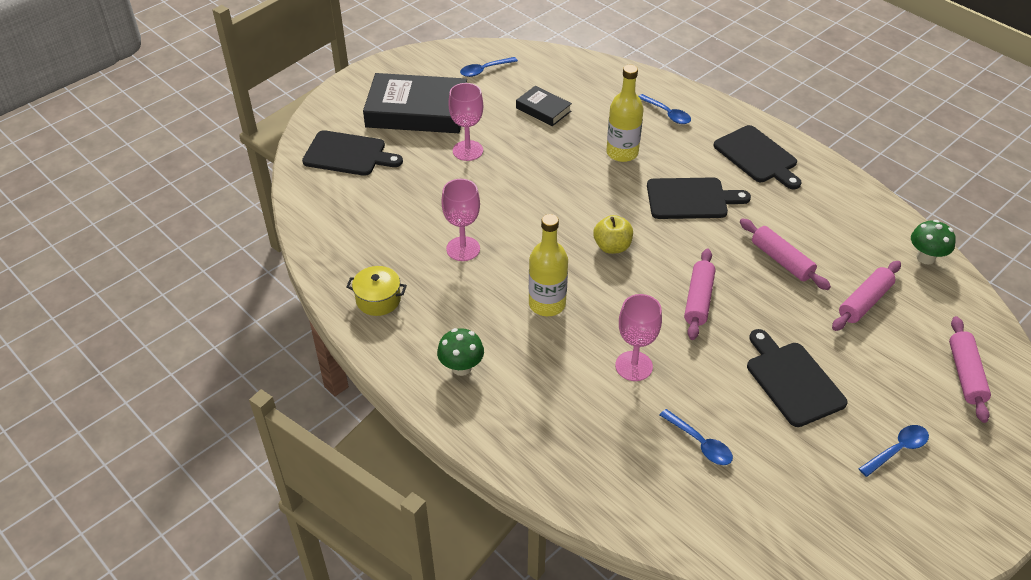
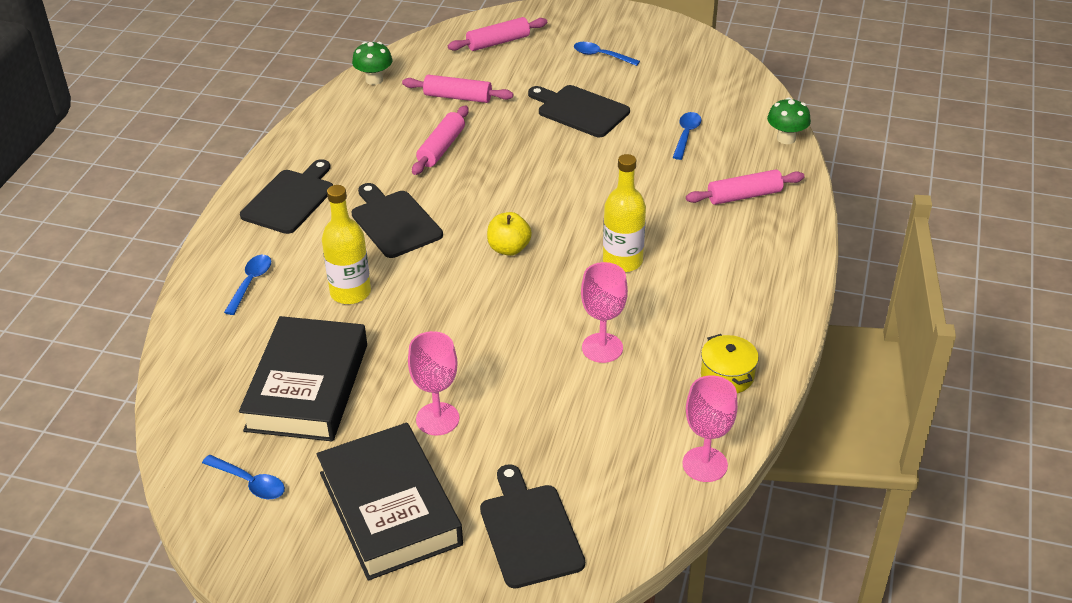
camera: 120 degrees left, 5 degrees down
(461, 367) = (746, 282): green mushroom -> green mushroom (786, 138)
(543, 109) = (307, 387): black book -> black book, size x2.02
(634, 366) = (644, 188): pink goblet -> pink goblet (705, 464)
(698, 300) = (533, 178): pink rolling pin -> pink rolling pin (744, 195)
(792, 380) = (580, 110): black cutting board -> black cutting board turned 90 degrees clockwise

